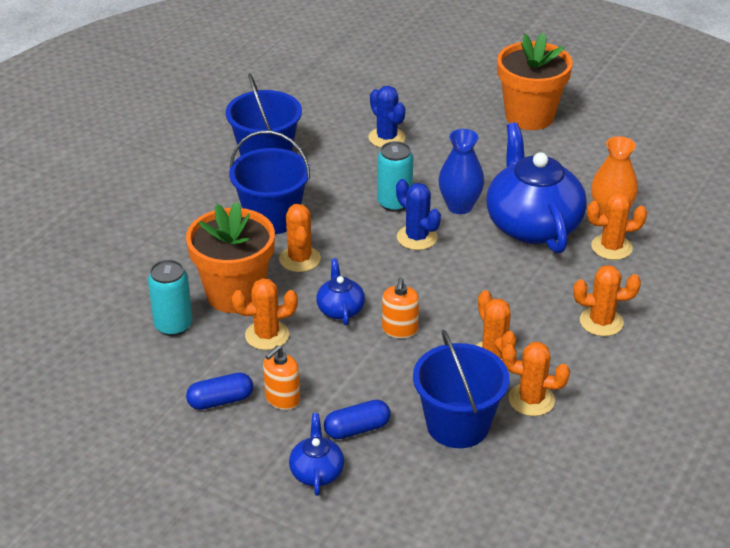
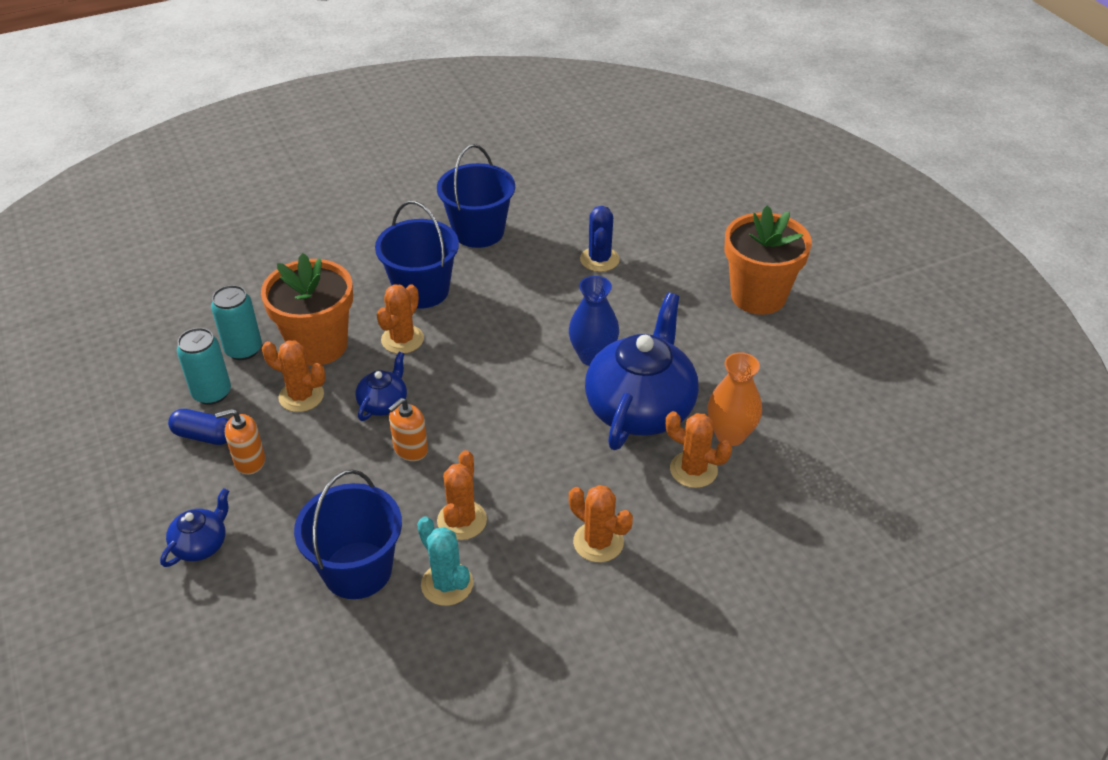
camera: 35 degrees right, 5 degrees up
(357, 429) = (274, 523): blue capsule -> none
(394, 203) = (538, 325): turquoise can -> turquoise can (212, 393)
(417, 237) = (521, 368): blue cactus -> none
(531, 400) = (447, 584): orange cactus -> turquoise cactus

